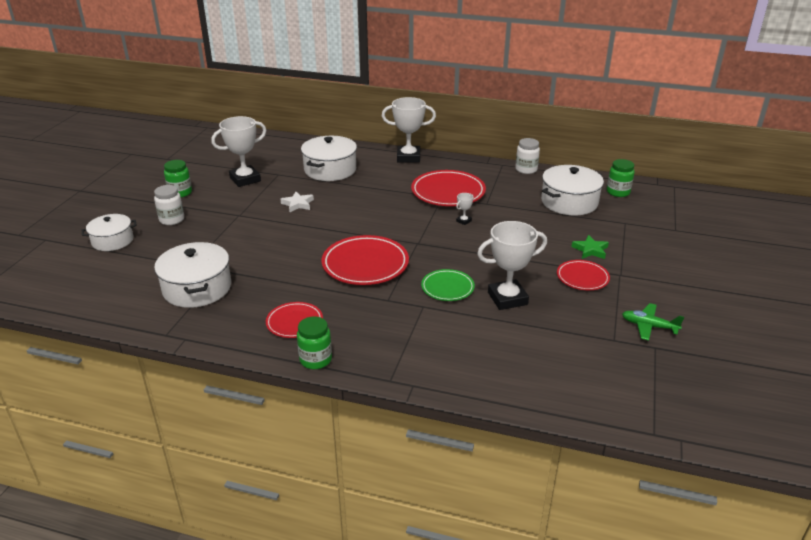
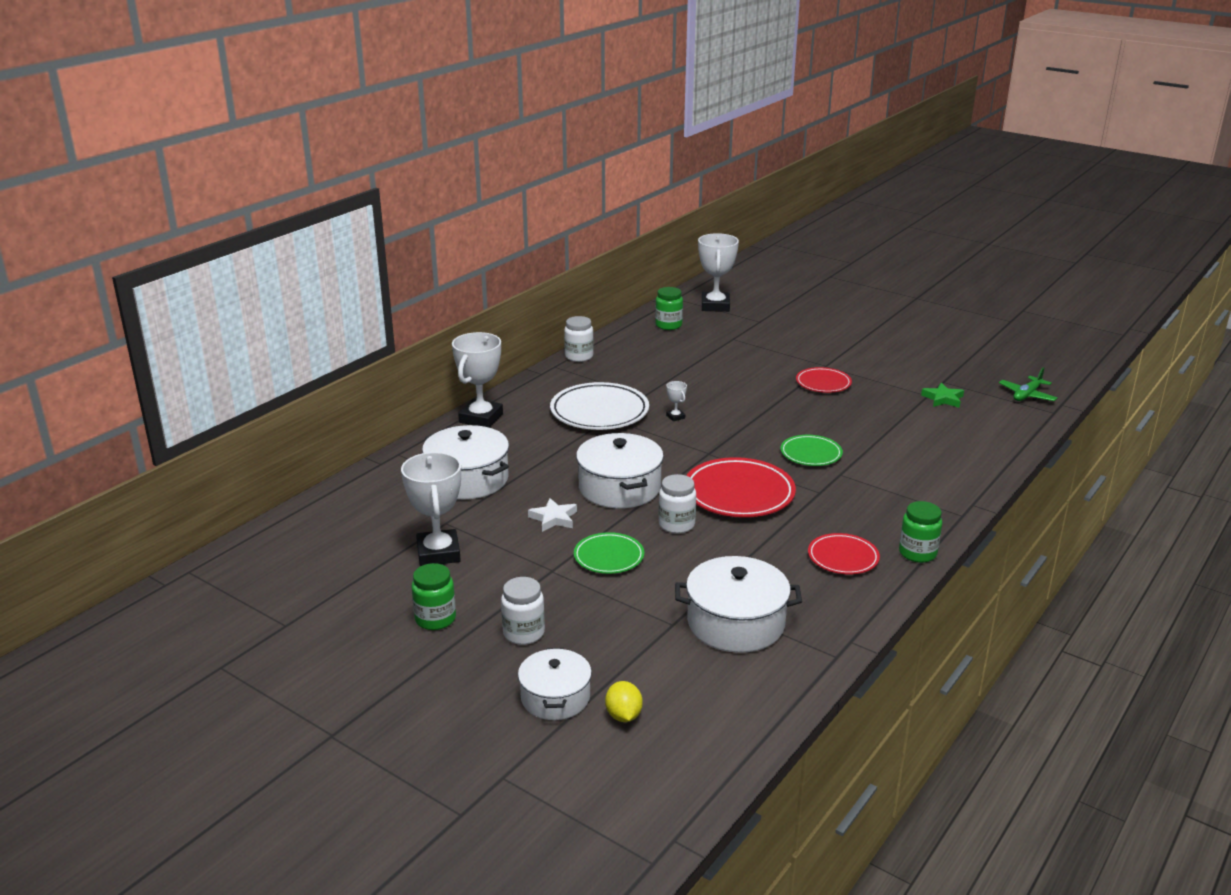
camera: 70 degrees left, 5 degrees down
(97, 264) = (623, 715): none -> yellow lemon
(260, 230) = (609, 557): none -> green plate
(310, 247) = (676, 525): none -> white jar
(448, 192) = (599, 412): red plate -> white plate
(507, 298) = (844, 427): white trophy -> white trophy (715, 306)
(569, 202) = (672, 353): white pot -> white pot (619, 488)
(590, 250) = (775, 367): green star -> green star (943, 399)
(649, 326) = (912, 376): green plane -> green plane (1027, 395)

